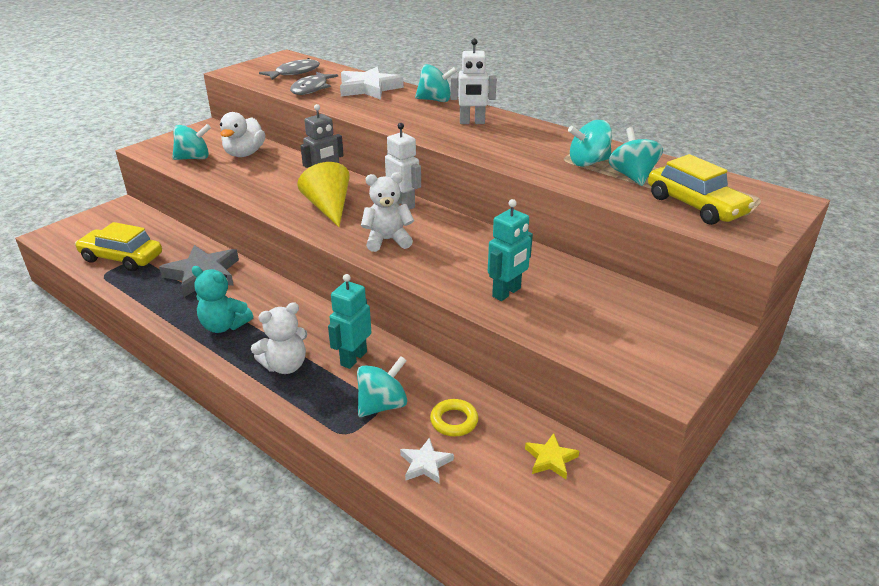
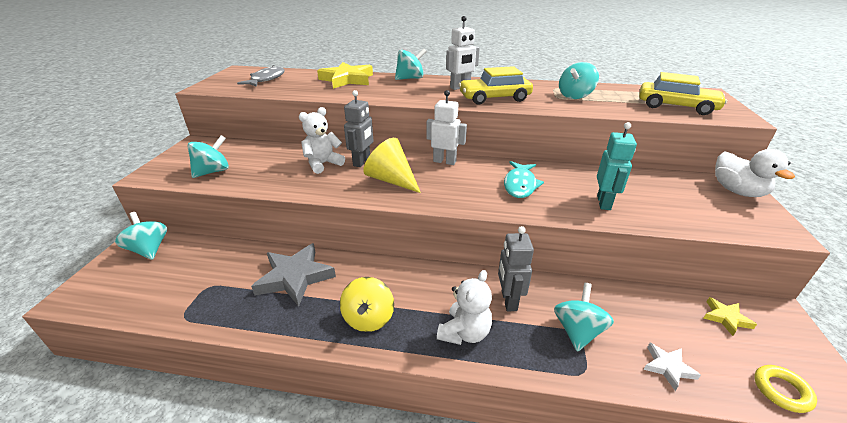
camera: 30 degrees left, 0 degrees up
(122, 258) = (189, 291): yellow car -> yellow car (494, 98)
(224, 326) = (368, 318): turquoise teddy bear -> yellow spinning top
(244, 154) = (260, 156): white duck -> white duck (737, 191)
(311, 89) = (299, 87): grey fish -> none
(353, 358) = (508, 300): turquoise robot -> grey robot
(369, 88) = (347, 79): white star -> yellow star
(387, 240) = (471, 191): white teddy bear -> white teddy bear (323, 164)
(445, 249) = (520, 185): none -> turquoise fish
(454, 421) = (637, 319): yellow ring -> yellow ring (781, 391)
(632, 176) = (613, 98): turquoise spinning top -> turquoise spinning top (149, 249)

